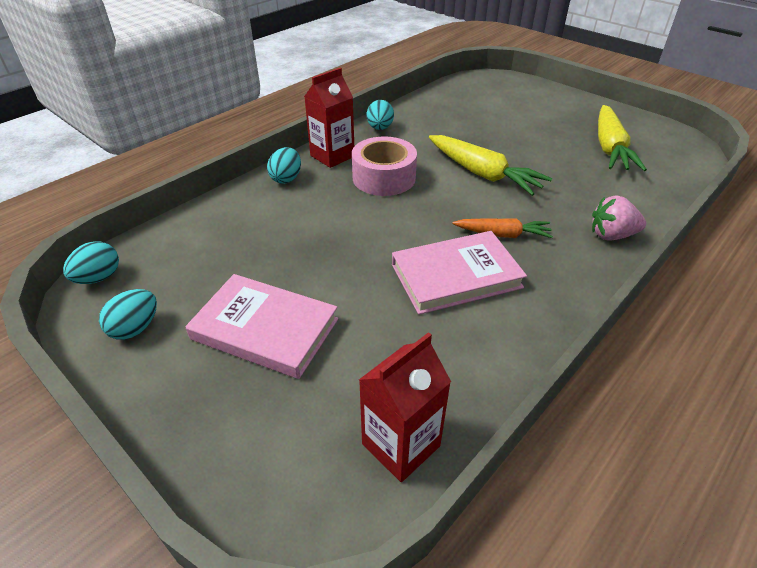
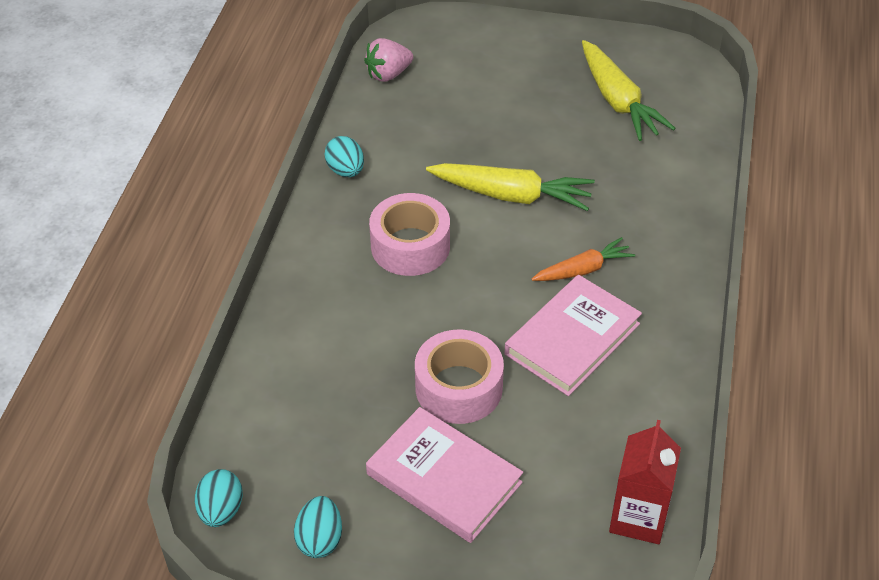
camera: 30 degrees left, 5 degrees up
(265, 329) = (444, 478): pink book -> pink book turned 45 degrees clockwise
(286, 178) = (301, 294): turquoise egg -> none
(332, 156) = (326, 239): red carton -> none
(336, 272) = (459, 388): none -> pink tape
(611, 235) = (681, 225): pink strawberry -> pink strawberry (388, 74)

